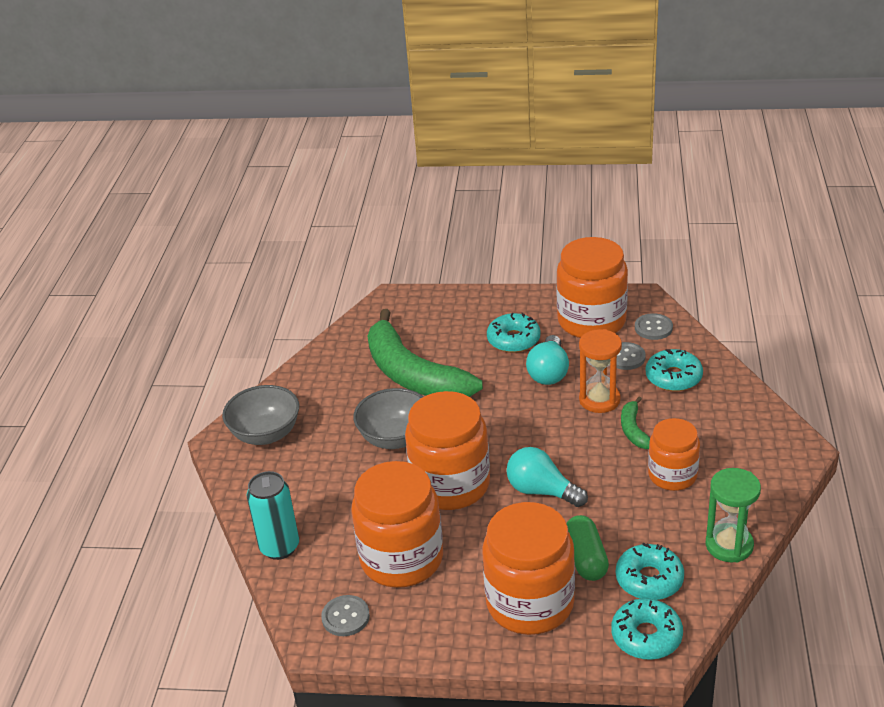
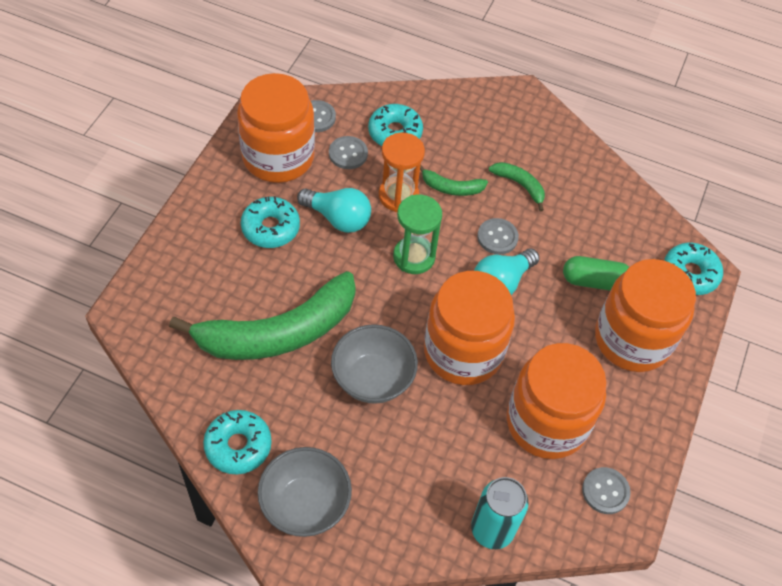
camera: 80 degrees left, 20 degrees up
(595, 475) = (497, 237): none -> grey button
(649, 579) = (632, 248): turquoise donut -> turquoise donut (238, 446)
(672, 475) = (520, 185): orange jar -> green banana
(729, 545) = (612, 183): green hourglass -> green hourglass (414, 257)

